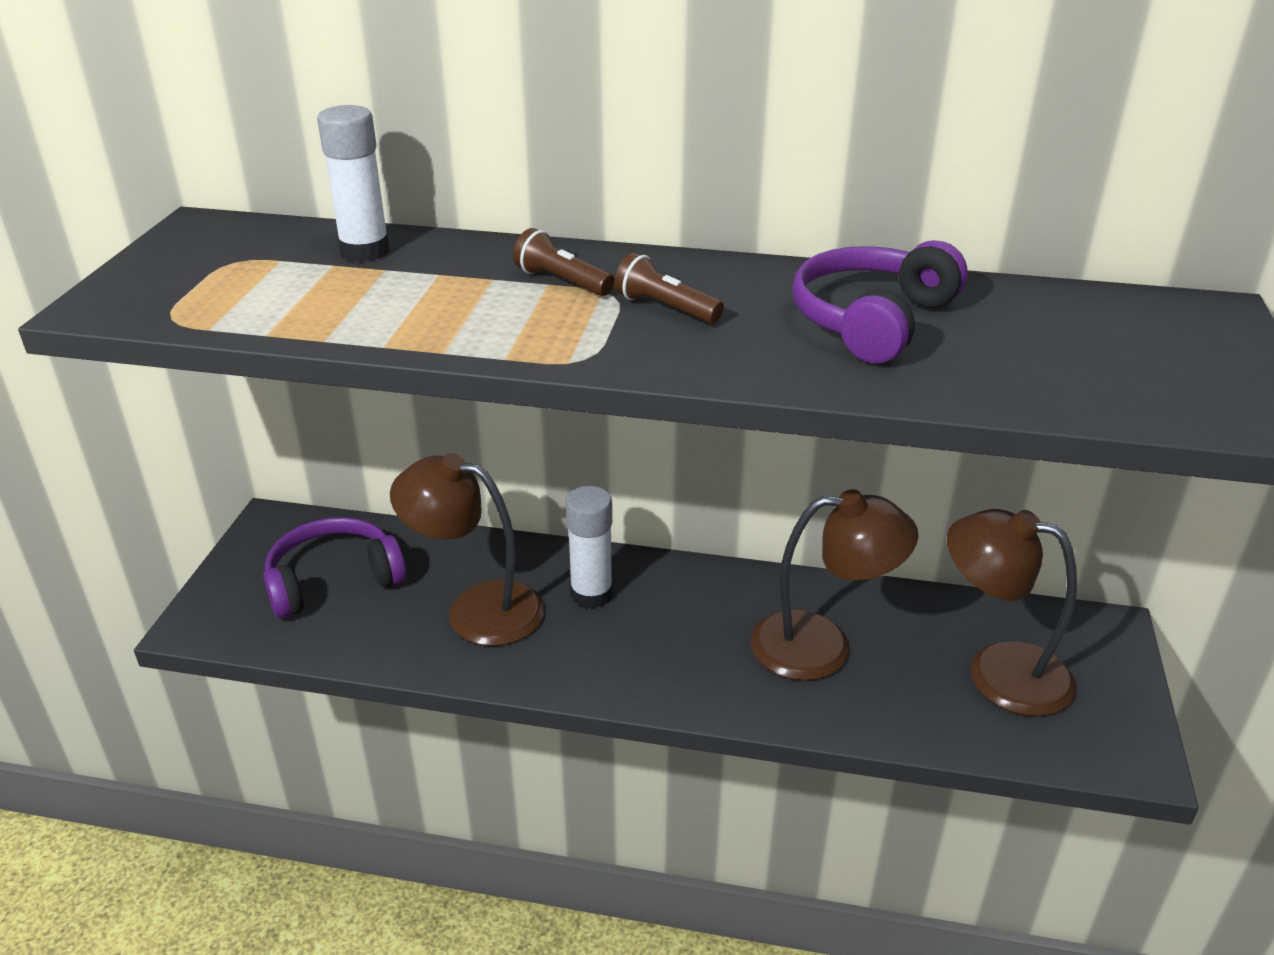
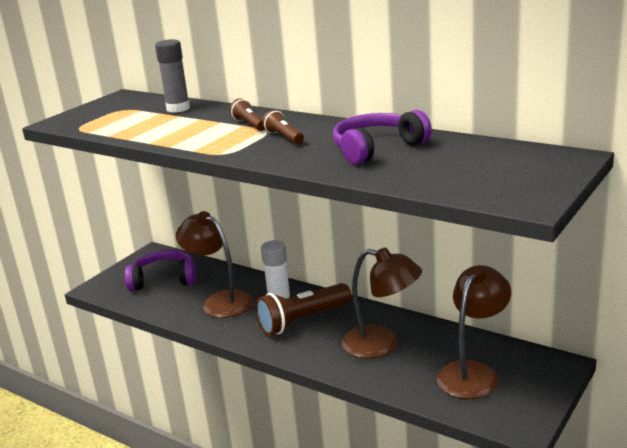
camera: 25 degrees right, 10 degrees down
(365, 251) = (178, 108): white glue stick -> grey glue stick
(656, 623) = (302, 320): none -> brown flashlight
(998, 671) = (473, 372): brown lamp -> brown lamp turned 75 degrees clockwise

